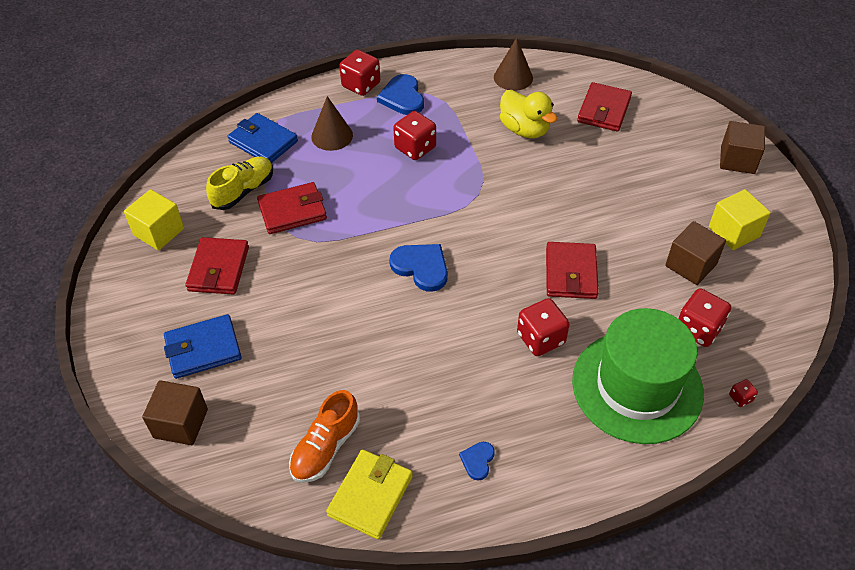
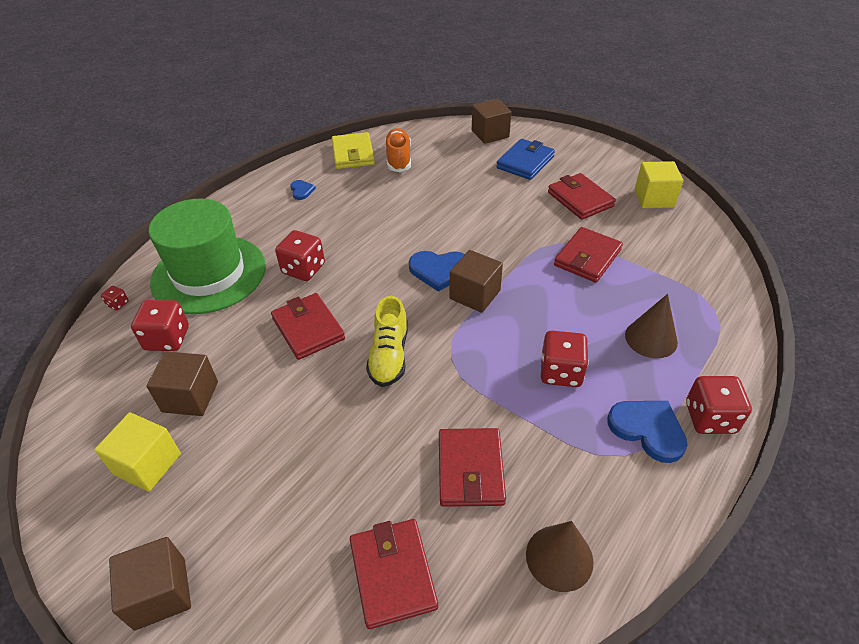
camera: 145 degrees right, 5 degrees down
(243, 191) = (645, 252): yellow shoe -> yellow shoe (389, 355)
(263, 142) = (696, 298): blue wallet -> none
(414, 230) = (475, 295): none -> brown cube
(524, 129) = (470, 469): yellow duck -> red wallet

